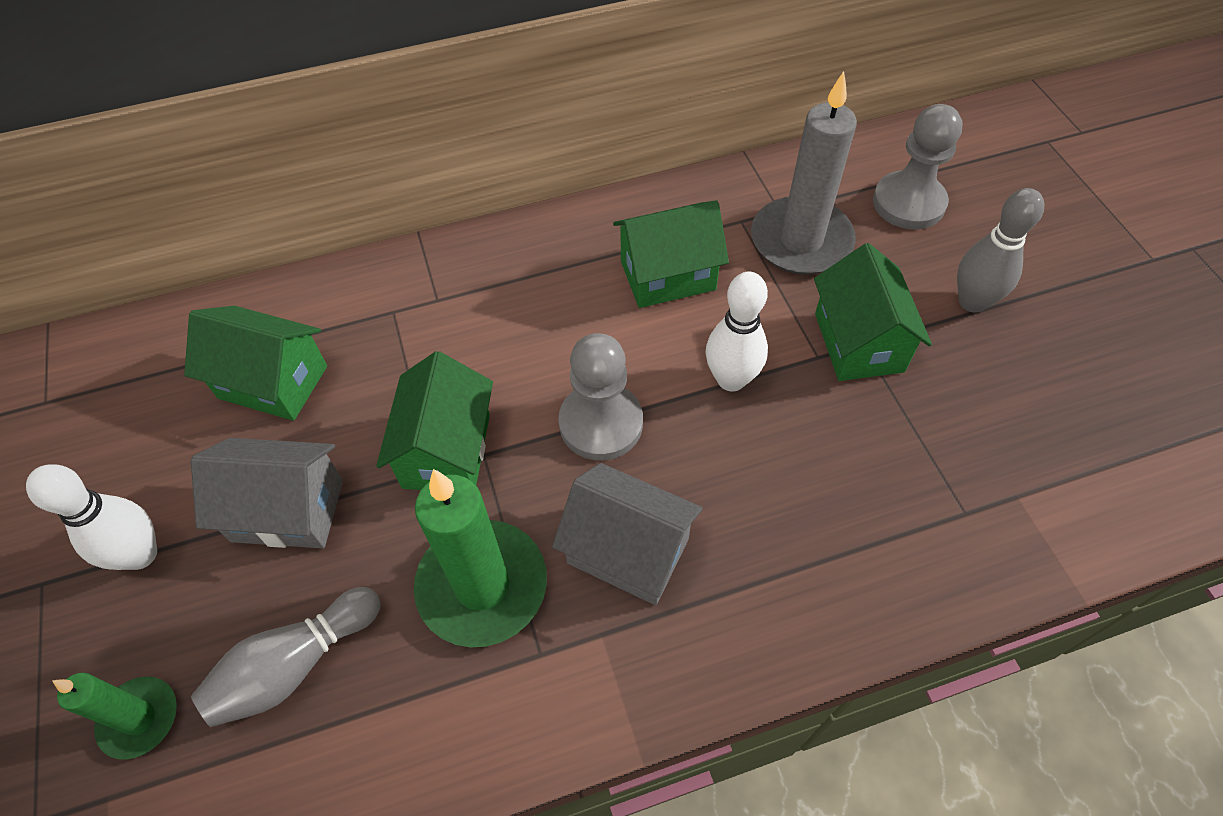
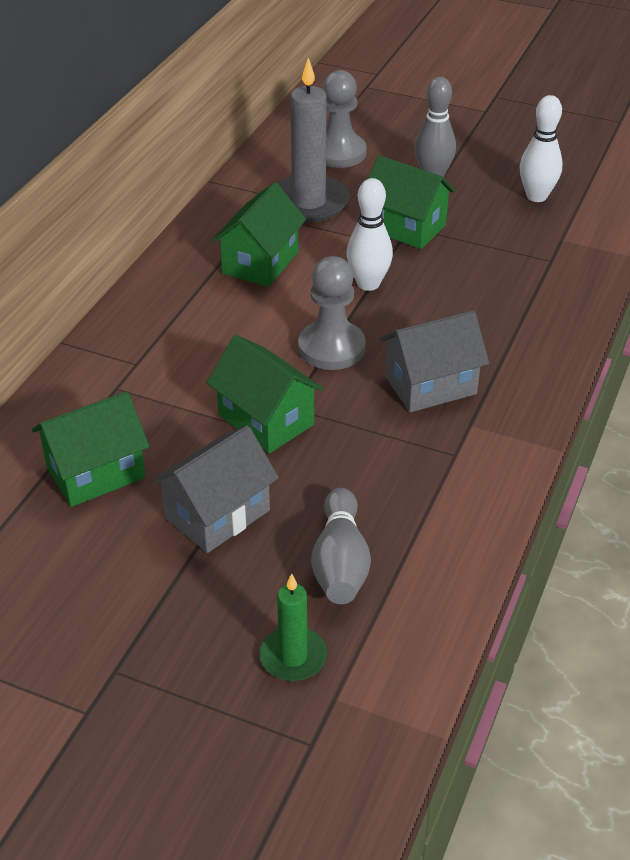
camera: 50 degrees left, 15 degrees down
(141, 554) = (158, 604): white bowling pin -> white bowling pin (536, 196)
(482, 585) = (382, 454): green candle -> none

